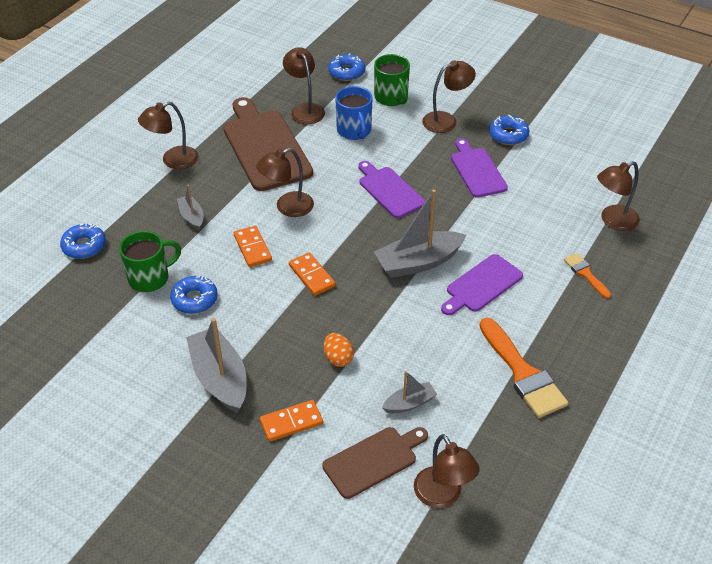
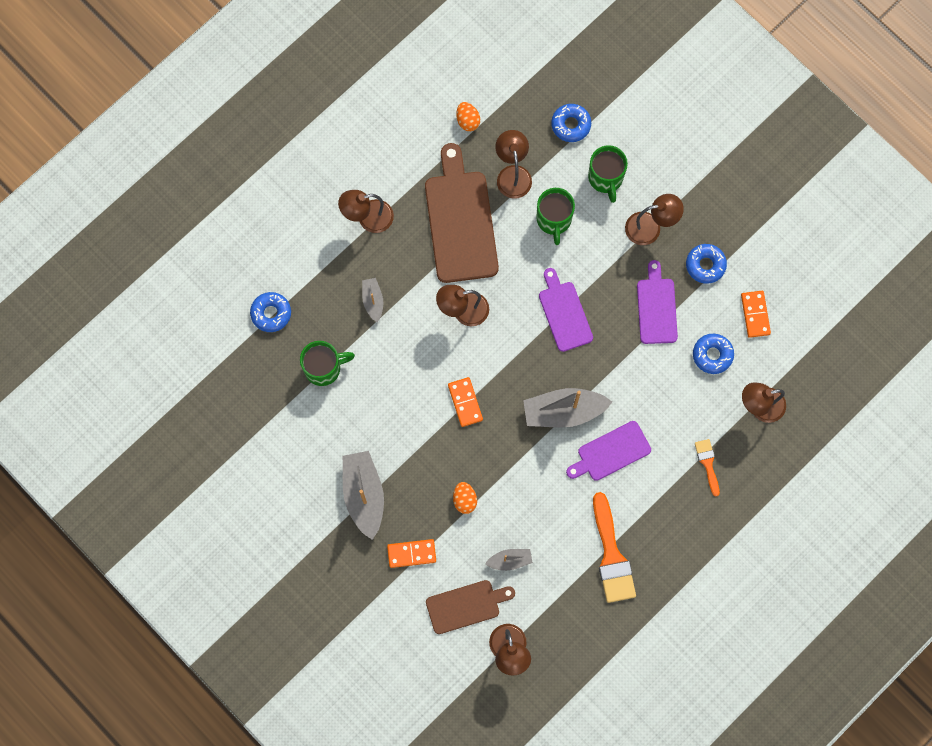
camera: 15 degrees right, 30 degrees up
(194, 299) = (358, 403): blue donut -> blue donut (712, 355)
(252, 85) = (467, 121): none -> orange egg
(252, 248) = (420, 355): orange domino -> orange domino (755, 314)
(354, 131) = (554, 220): blue mug -> green mug

